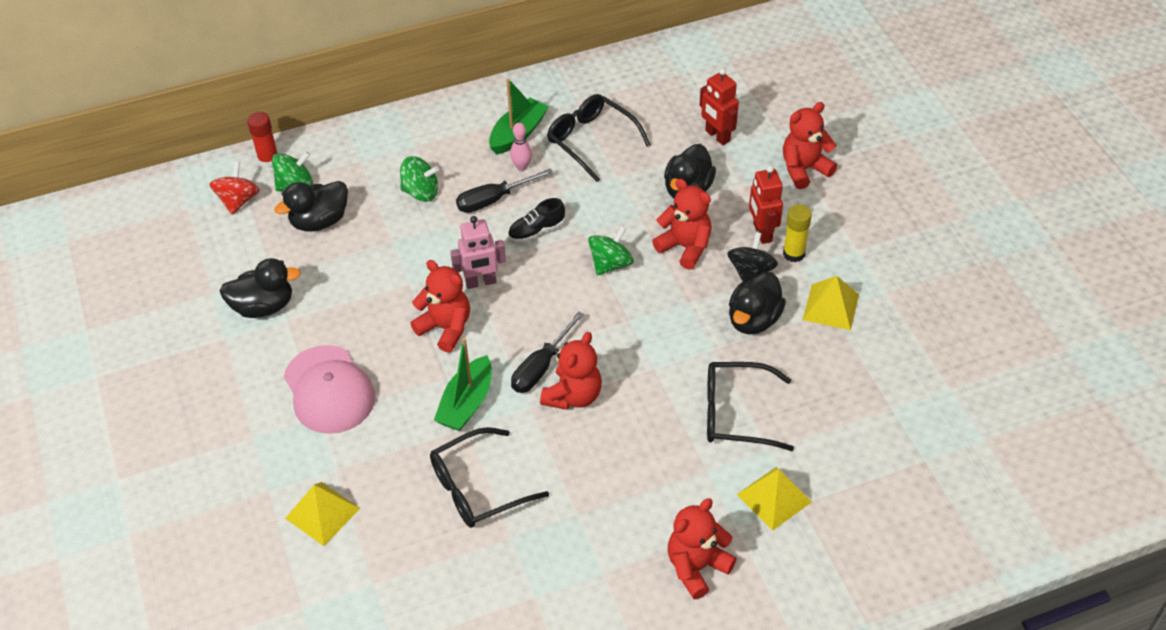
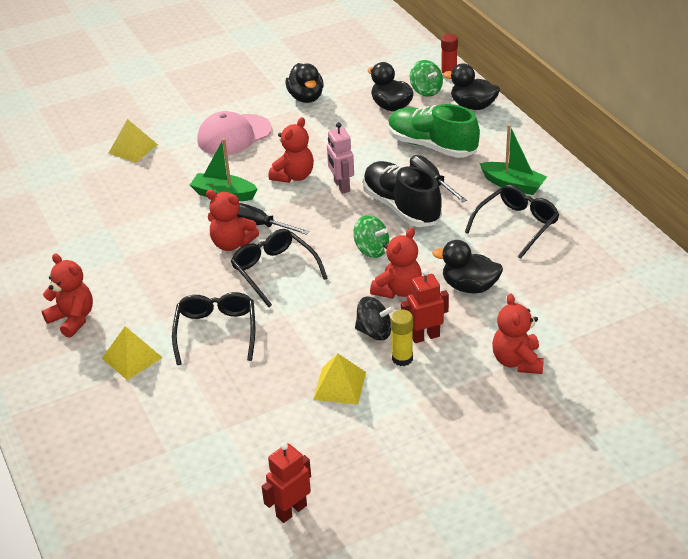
camera: 85 degrees right, 10 degrees down
(238, 201) = (404, 71): red spinning top -> none
(421, 192) = (432, 146): green spinning top -> green shoe
(478, 487) = (150, 209): black glasses -> black glasses (275, 271)
(522, 167) = (474, 191): pink bowling pin -> none
(536, 231) = (401, 207): black shoe -> black shoe, size x2.05
(717, 136) = (546, 300): red robot -> red robot (291, 510)
(753, 320) = (318, 336): black duck -> black duck (473, 106)
(804, 169) = (517, 361): red teddy bear -> red teddy bear turned 150 degrees counterclockwise

